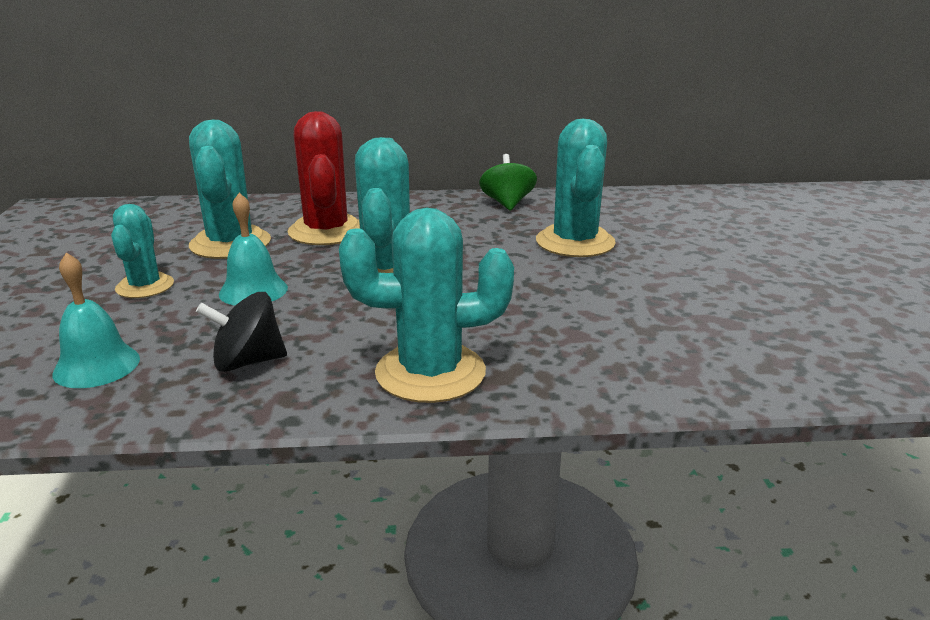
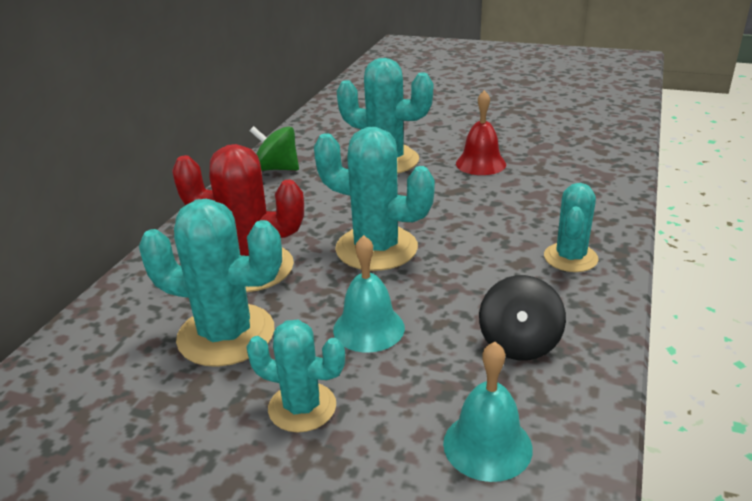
camera: 65 degrees left, 5 degrees up
(430, 373) = (570, 258): turquoise cactus -> turquoise cactus, size x0.62
(623, 290) = (480, 164): none -> red bell

